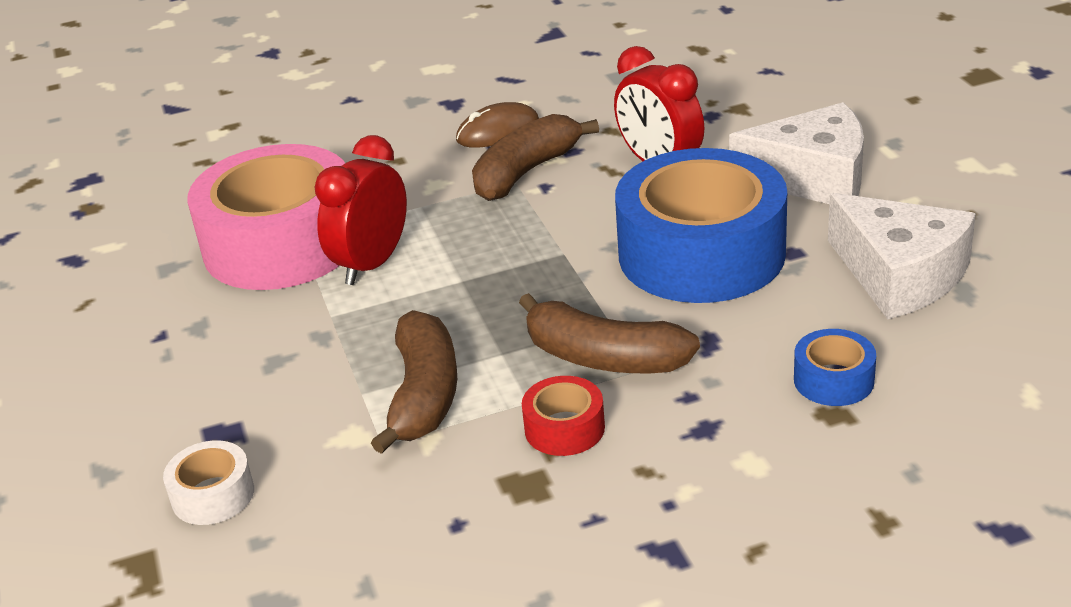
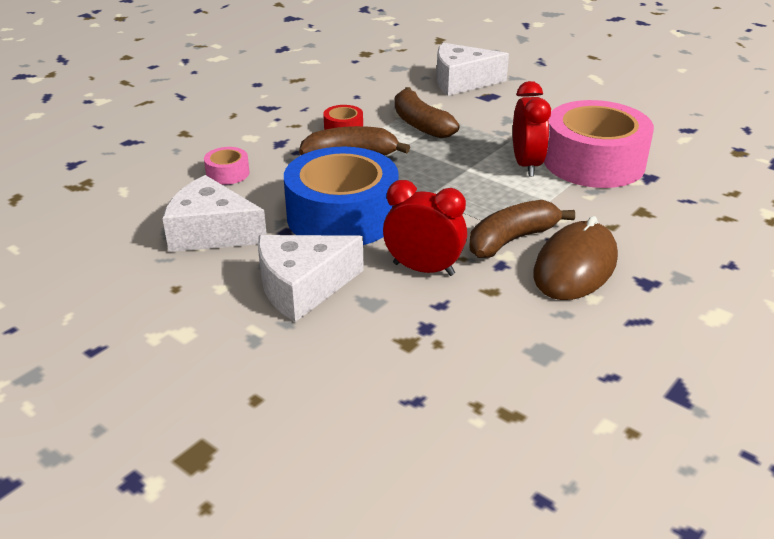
camera: 145 degrees right, 0 degrees up
(213, 495) = (461, 82): white tape -> white cheese
(498, 131) = (575, 266): brown mouse -> brown mouse, size x1.67
(526, 172) = (512, 240): brown banana -> brown banana turned 135 degrees counterclockwise
(833, 380) = (227, 173): blue tape -> pink tape

